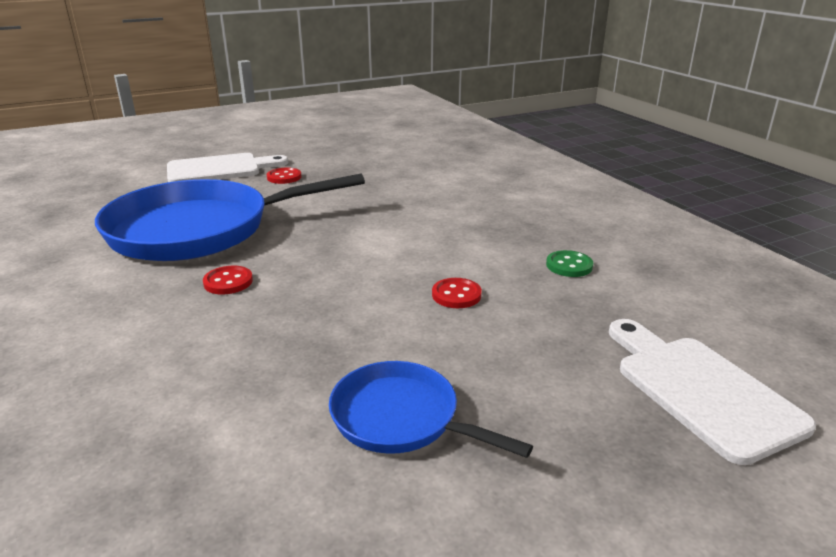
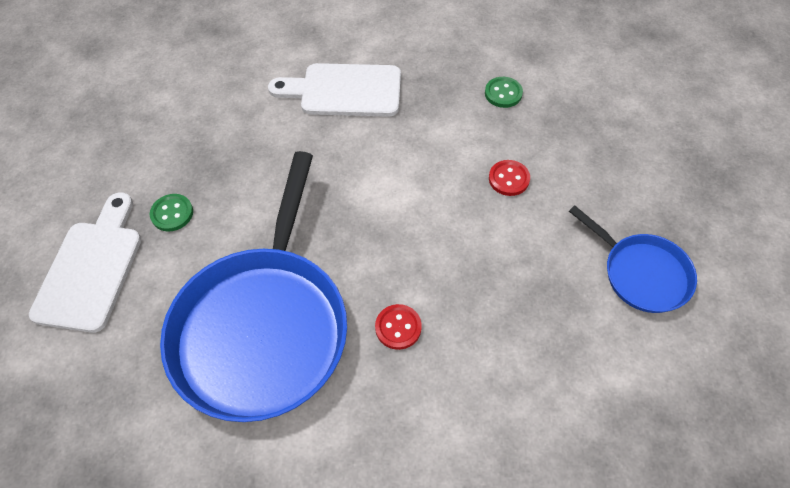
camera: 60 degrees left, 30 degrees up
(284, 177) = (172, 213): red button -> green button
(401, 418) = (641, 273): blue pan -> blue pan turned 105 degrees counterclockwise
(700, 390) = (673, 117): white cutting board -> white cutting board (344, 90)

